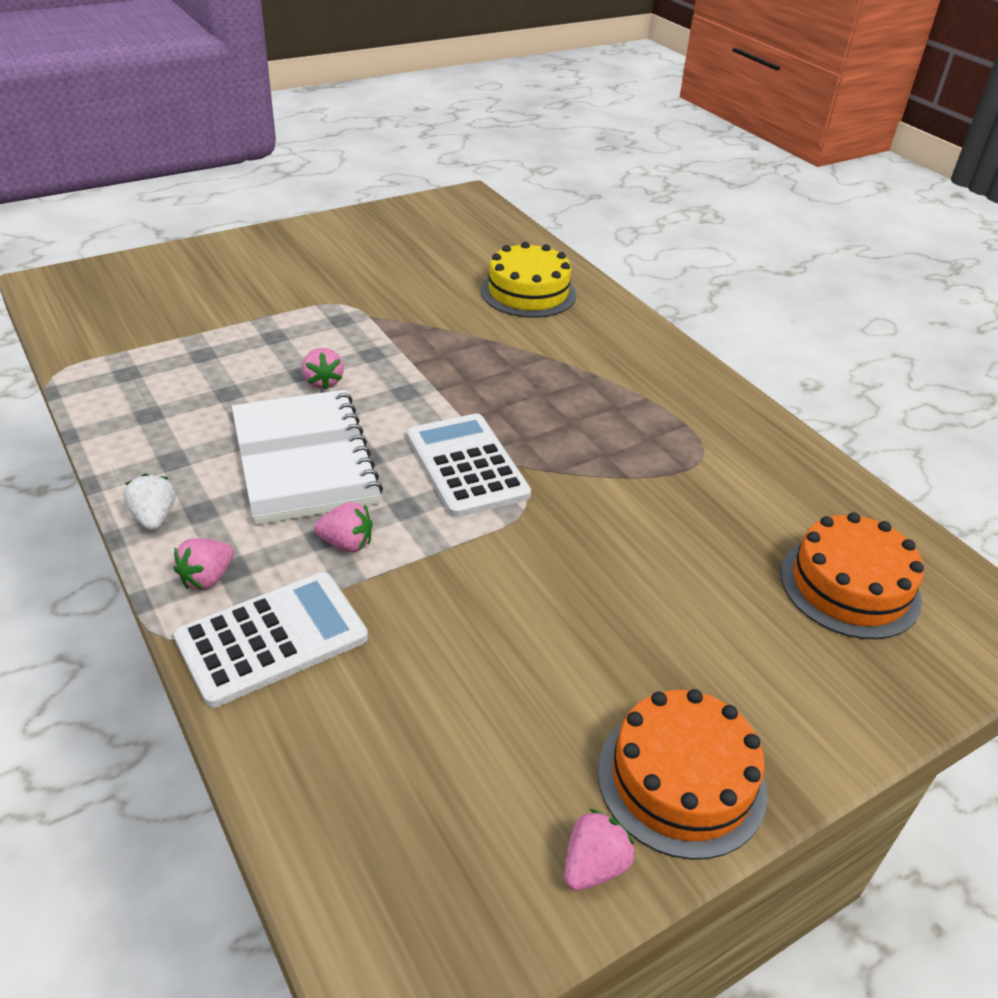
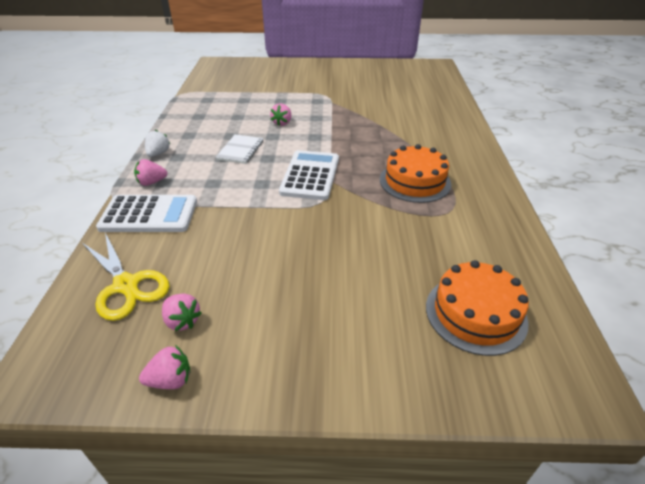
camera: 35 degrees right, 0 degrees up
(304, 458) = (240, 150): white notebook -> white notebook, size x0.51
(346, 543) = (220, 189): pink strawberry -> pink strawberry (182, 321)
(373, 771) = (126, 285): none -> yellow scissors
(528, 292) = (425, 111): yellow cake -> none
(681, 780) = (259, 364): orange cake -> orange cake (415, 181)

